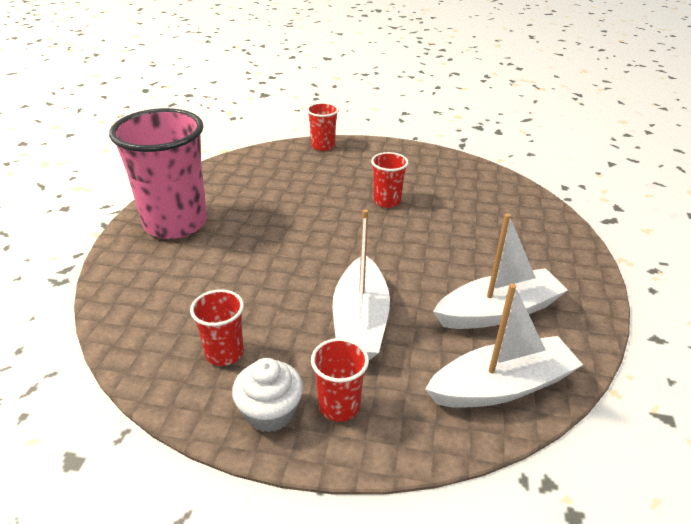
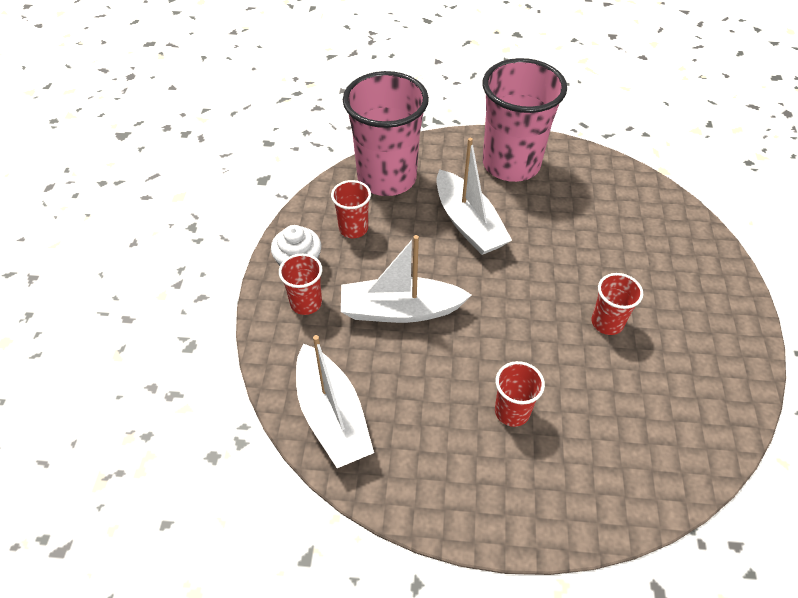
camera: 85 degrees right, 15 degrees up
(148, 316) = (387, 178): none -> pink cup
(323, 146) = (713, 252): red cup -> red cup (512, 411)
(498, 311) = (431, 423): white boat -> white boat (468, 223)

